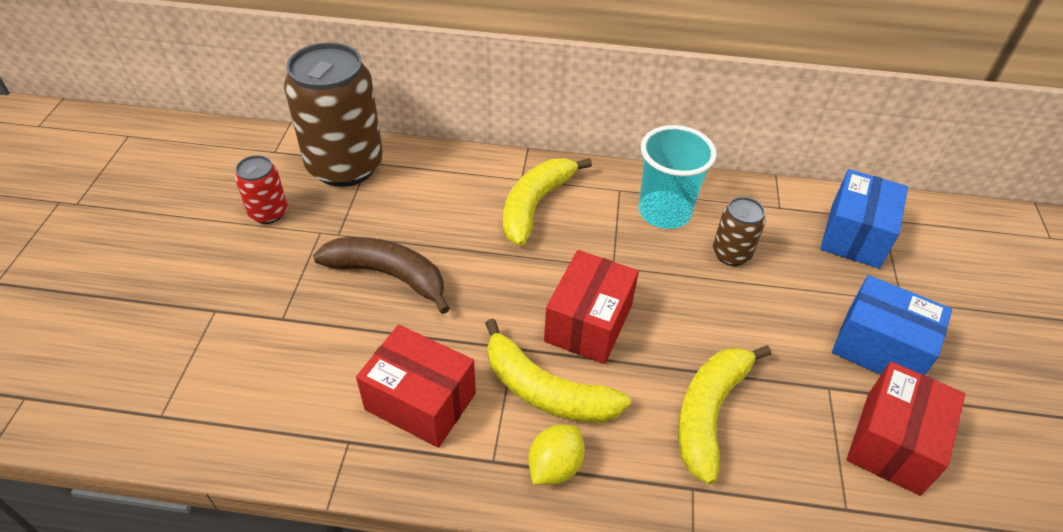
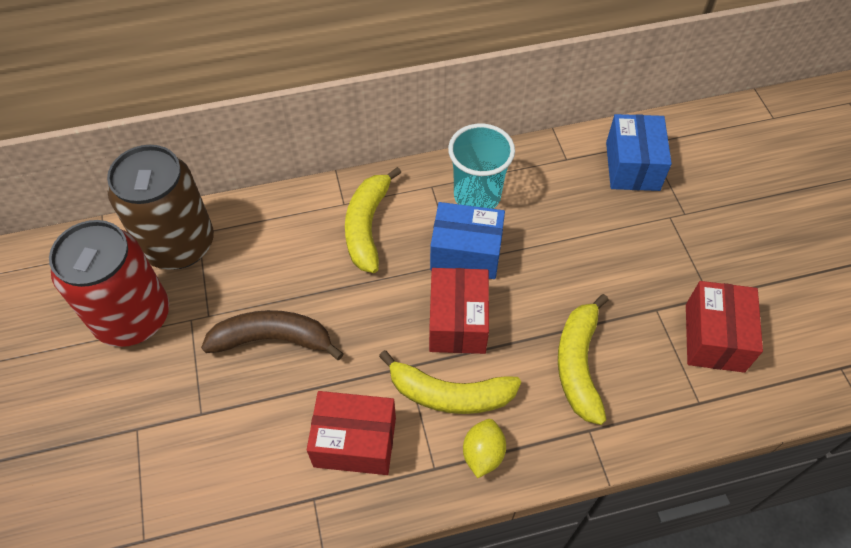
camera: 20 degrees left, 10 degrees up
(268, 213) = (133, 317): red can -> red can, size x2.09
(731, 254) = (544, 217): brown can -> none
(880, 348) = (681, 261): blue box -> blue box (466, 253)

